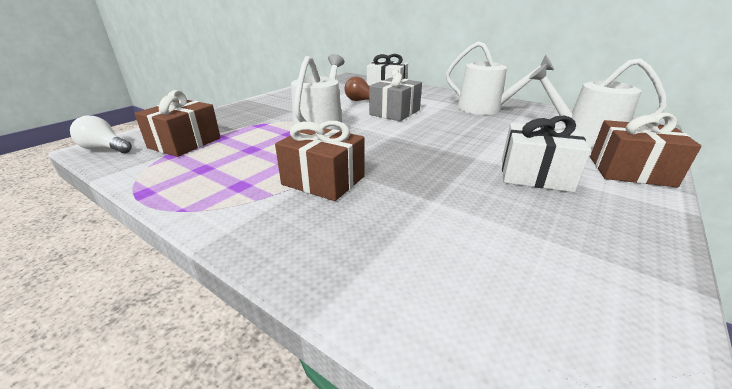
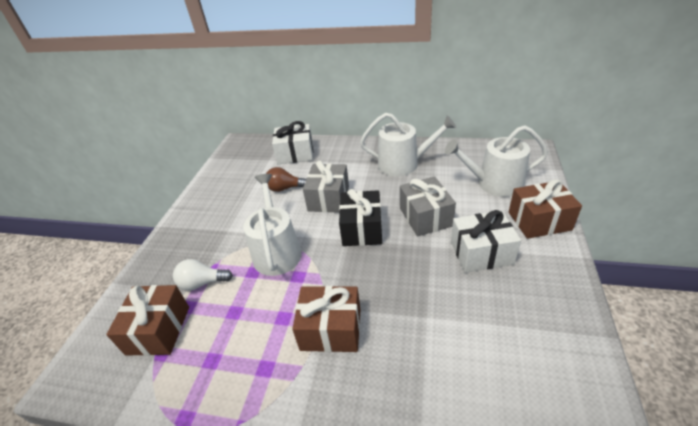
camera: 20 degrees left, 10 degrees up
(105, 149) = (78, 376): white light bulb -> white light bulb (202, 283)
(411, 133) = (362, 229): none -> black gift
(484, 140) = (425, 217): none -> grey gift

